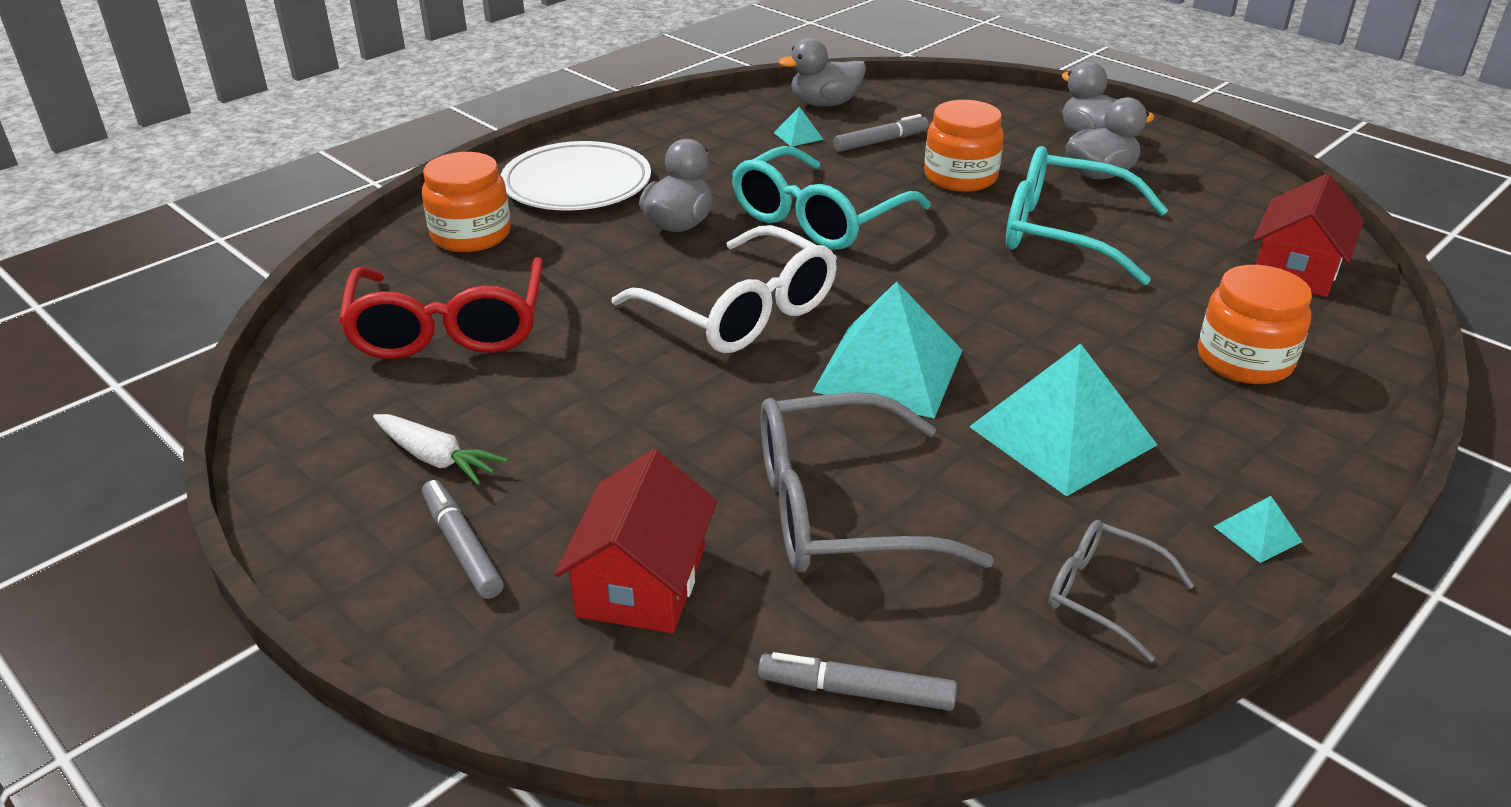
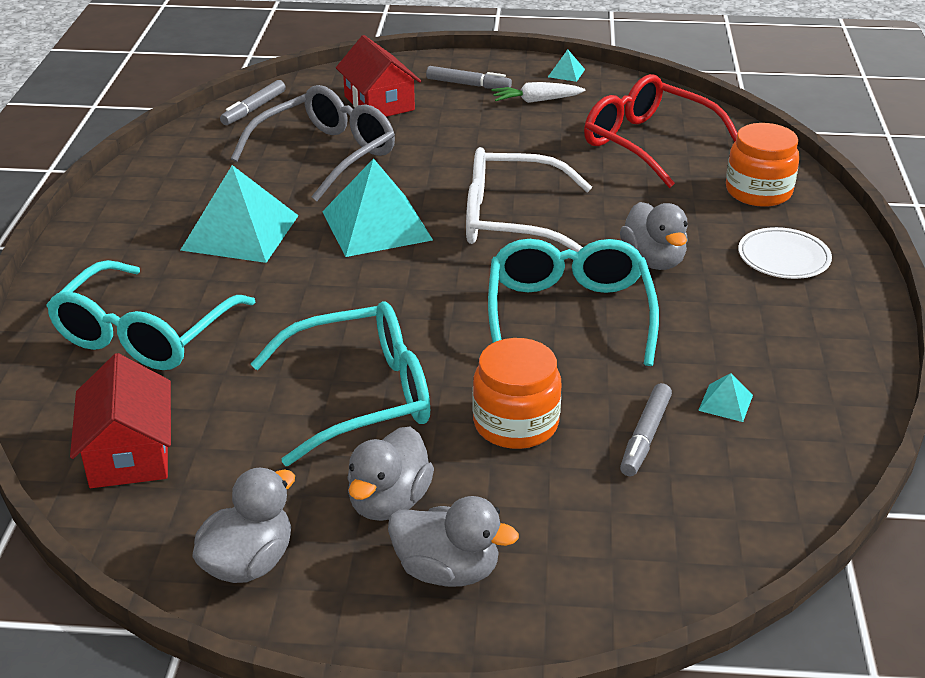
camera: 140 degrees right, 0 degrees up
(577, 184) = (783, 258): white plate -> white plate, size x0.63
(824, 104) = (780, 470): grey duck -> grey duck (248, 563)
(856, 691) = (254, 109): grey marker -> grey marker turned 150 degrees clockwise
(1104, 595) = (170, 173): grey glasses -> none
(1244, 360) = (146, 333): orange jar -> turquoise glasses
(1257, 534) = (102, 227): turquoise pyramid -> turquoise pyramid (566, 73)

